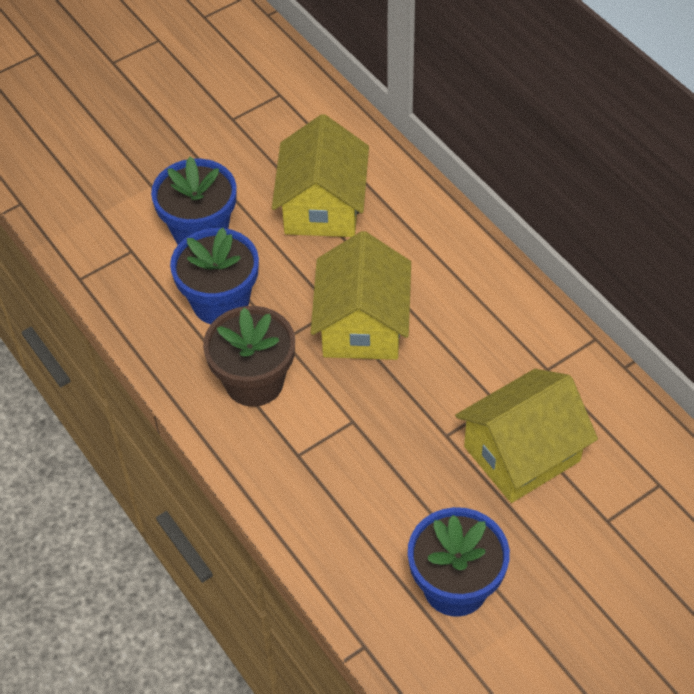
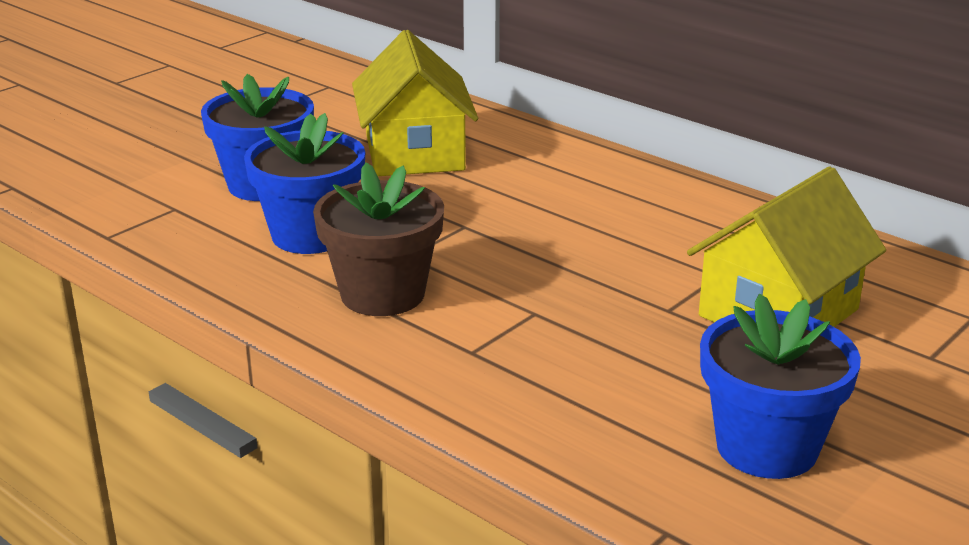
camera: 15 degrees left, 25 degrees down
(362, 325) = (508, 233): yellow house -> none

